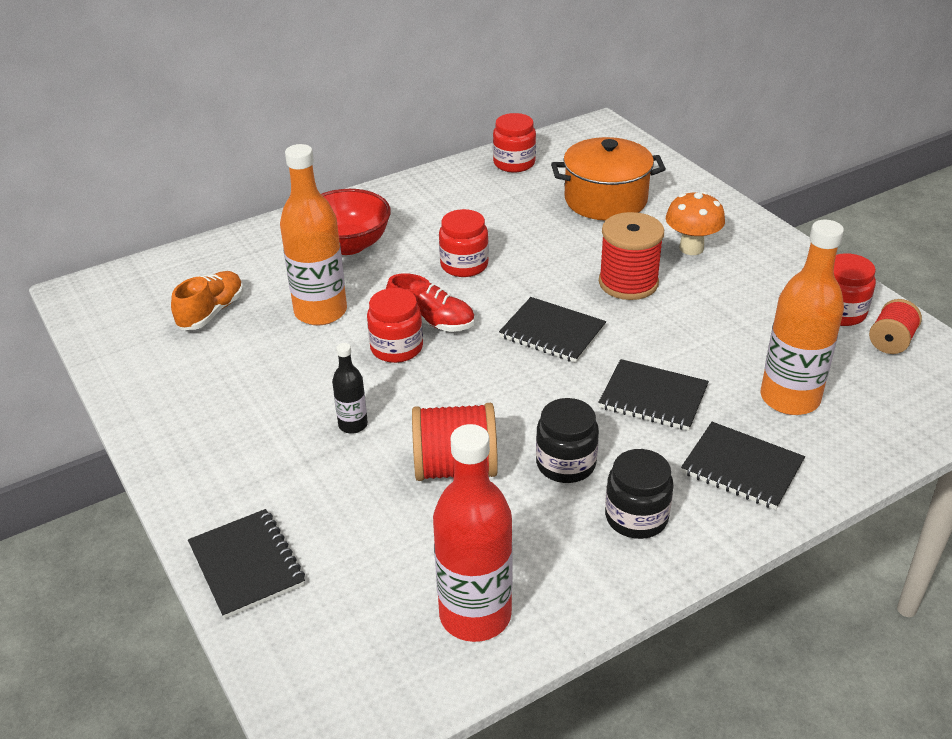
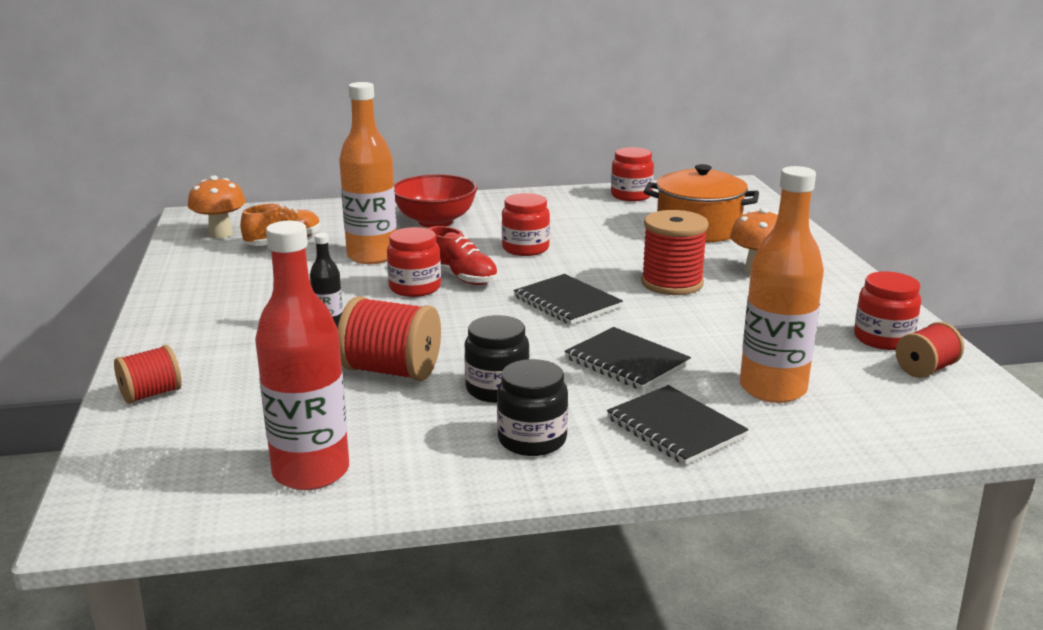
camera: 20 degrees right, 15 degrees down
(132, 315) = (221, 234): none -> orange mushroom
(247, 565) = (151, 394): black notebook -> red spool

